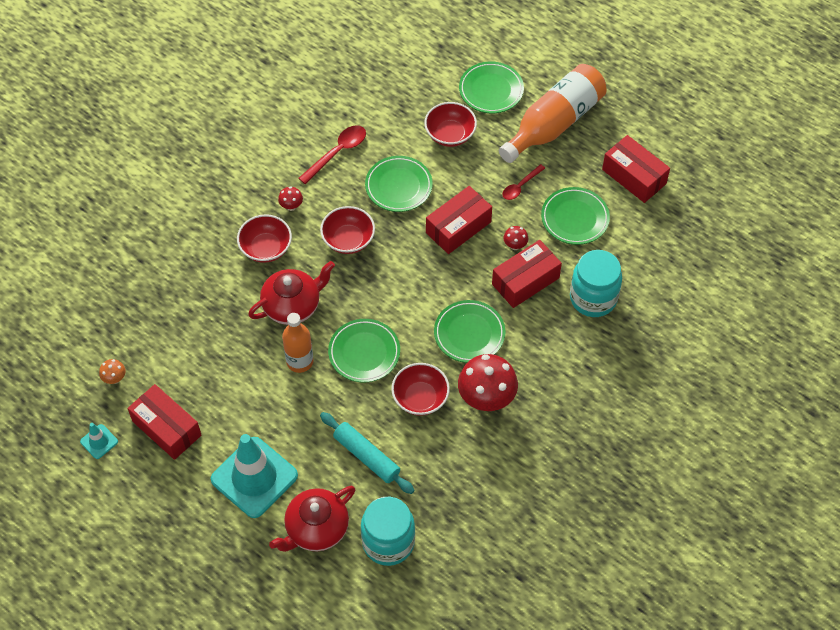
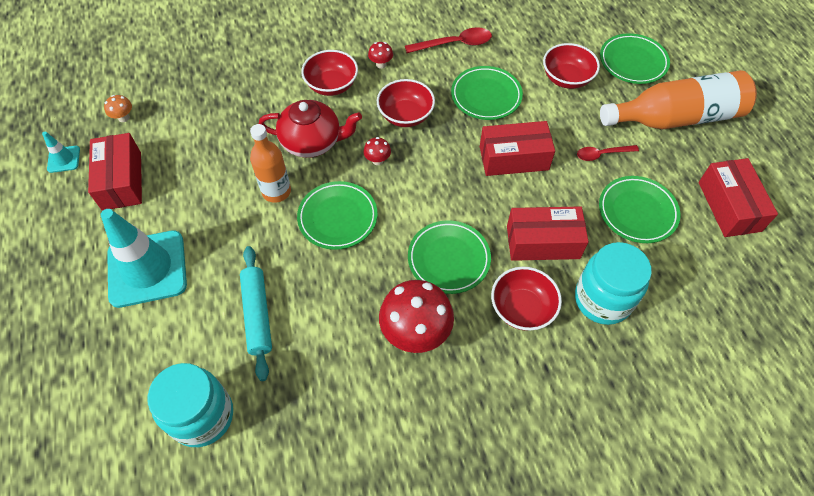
camera: 35 degrees right, 0 degrees up
(316, 529) = (152, 354): red teapot -> none
(420, 398) = (353, 291): red bowl -> red bowl (522, 308)
(515, 245) = (557, 203): red mushroom -> red mushroom (377, 160)

